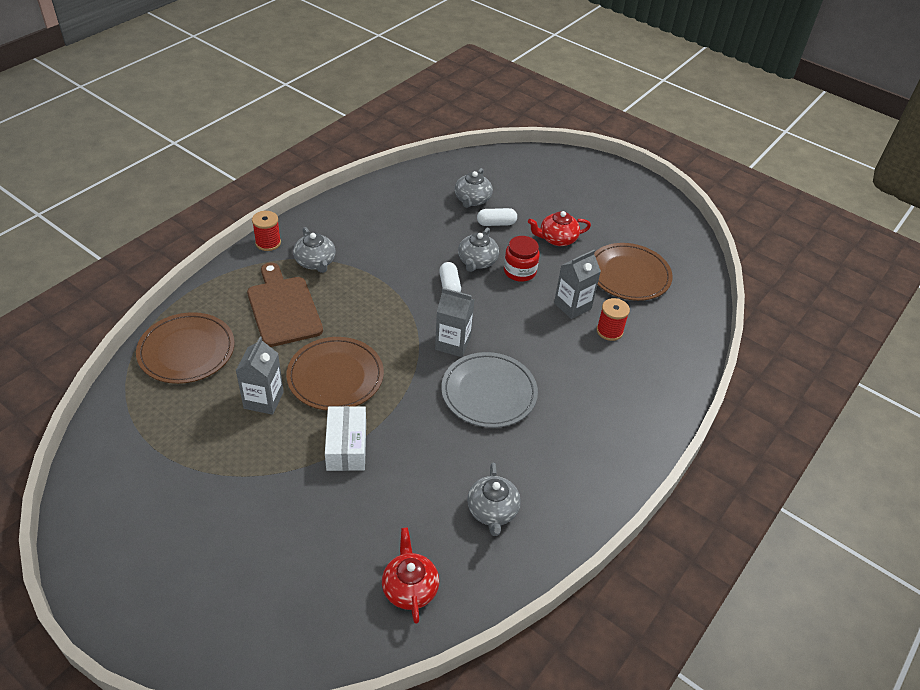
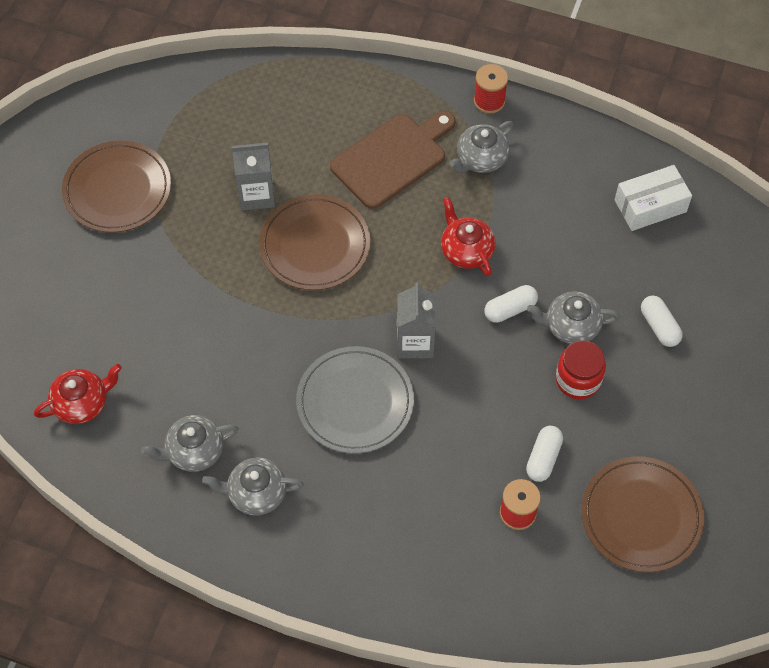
camera: 75 degrees right, 15 degrees up
(186, 351) = (293, 102): brown plate -> brown plate (117, 190)
(346, 446) = (226, 290): white box -> white box (650, 206)
(472, 200) = (693, 284): grey teapot -> grey teapot (256, 493)
(557, 239) = (668, 408): red teapot -> red teapot (466, 250)
(572, 306) = (543, 458): grey carton -> white capsule

